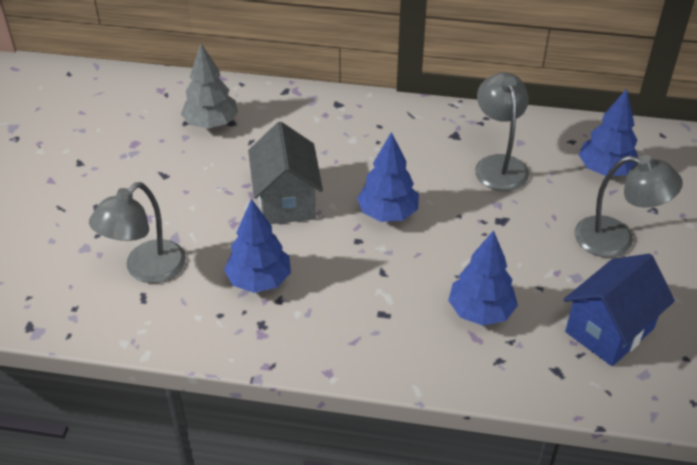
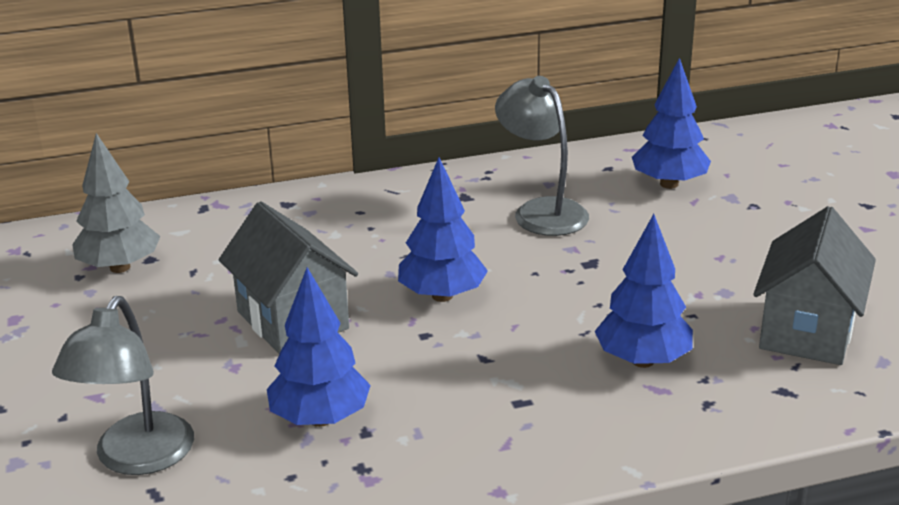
camera: 25 degrees left, 15 degrees down
(609, 330) = (807, 331): blue house -> grey house
(616, 240) = (738, 243): grey lamp -> none

